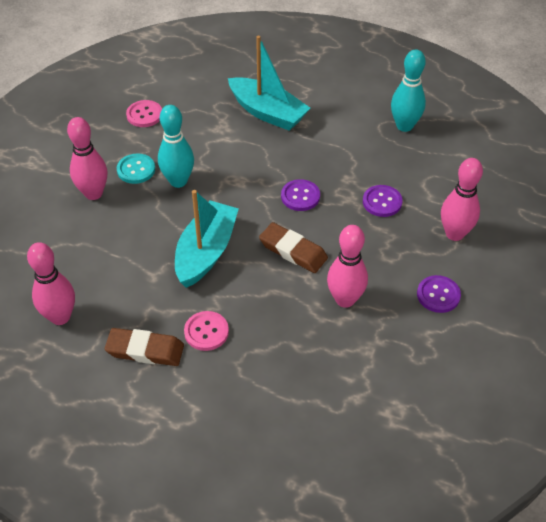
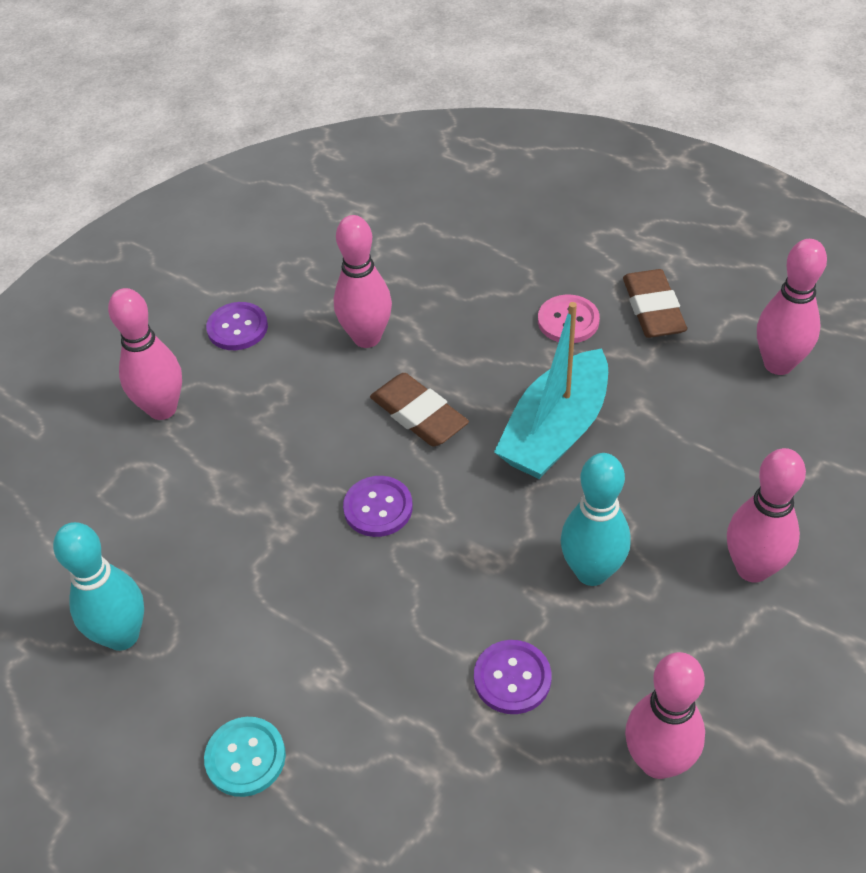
camera: 165 degrees left, 0 degrees up
(136, 170) = (673, 611): turquoise button -> turquoise button (245, 757)
(144, 115) = (657, 761): pink button -> pink bowling pin
(145, 350) = (653, 309): brown eraser -> brown eraser turned 60 degrees clockwise
(267, 112) = (384, 720): turquoise boat -> none
(382, 202) = (245, 477): purple button -> purple button (512, 678)

